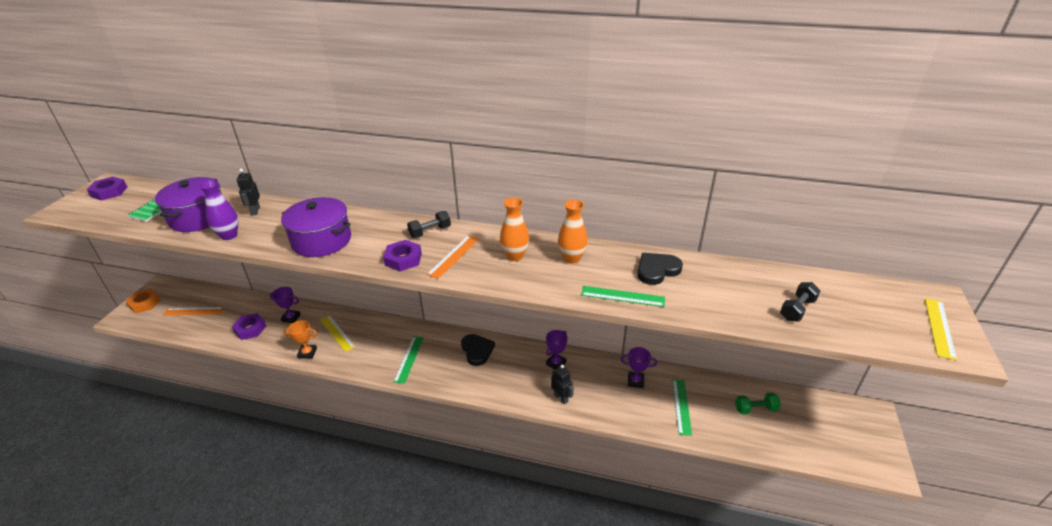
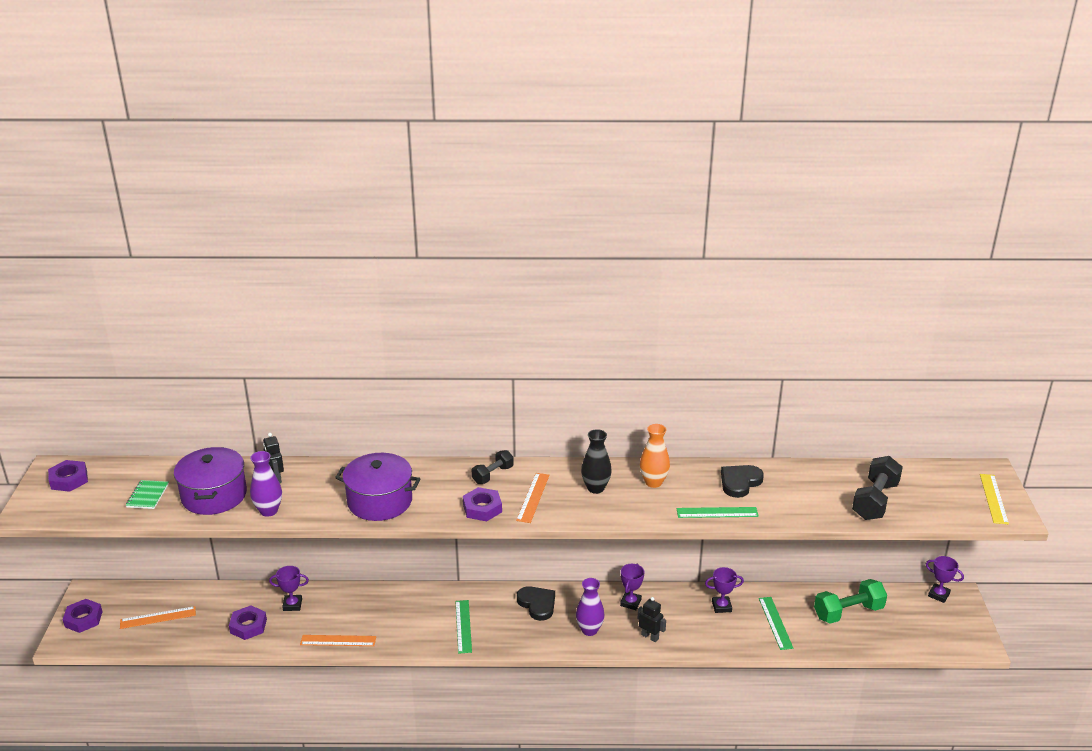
camera: 15 degrees left, 5 degrees down
(144, 303) = (83, 619): orange nut -> purple nut
(307, 353) = (338, 640): orange trophy -> orange ruler
(337, 333) = (361, 612): yellow ruler -> none
(511, 382) = (589, 630): none -> purple vase
(515, 256) = (595, 488): orange vase -> black vase
(755, 409) = (848, 612): green dumbbell -> green dumbbell, size x1.64
(797, 309) = (875, 501): black dumbbell -> black dumbbell, size x1.64
(852, 408) = (938, 595): none -> purple trophy

